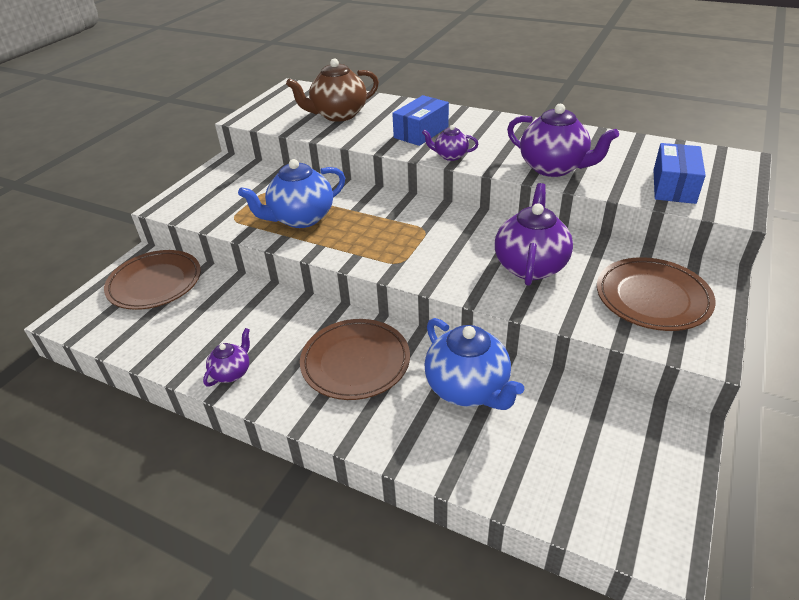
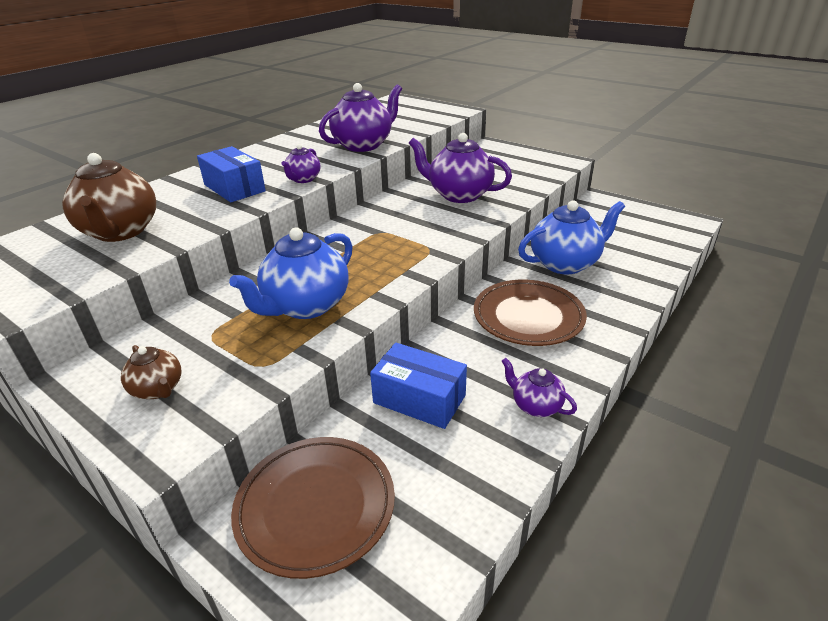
camera: 80 degrees left, 5 degrees down
(214, 190) = (158, 389): none -> brown teapot
(301, 218) = (305, 306): blue teapot -> blue teapot turned 60 degrees clockwise
(652, 298) = (511, 164): brown plate -> none
(673, 186) = (419, 118): blue box -> blue box (419, 399)

